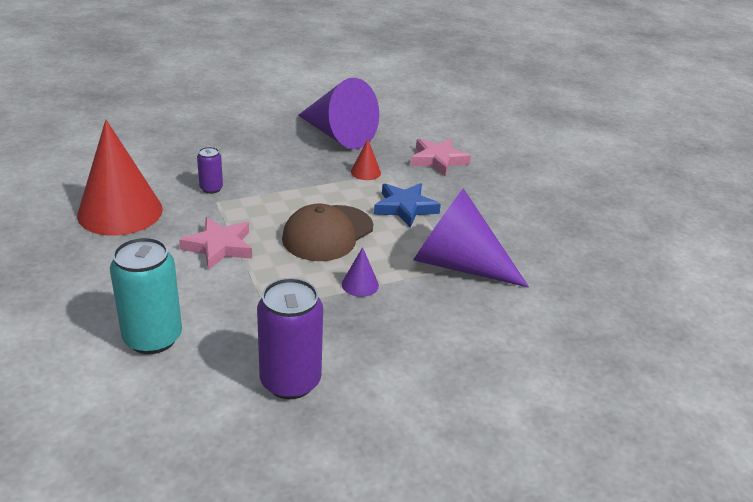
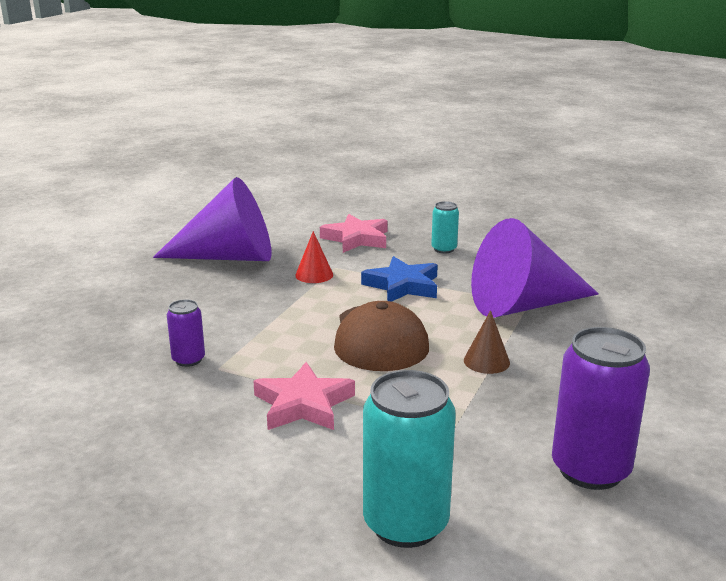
camera: 40 degrees left, 10 degrees down
(120, 212) = (123, 435): red cone -> none
(360, 284) = (486, 361): purple cone -> brown cone
(483, 197) = (444, 249): none -> turquoise can

